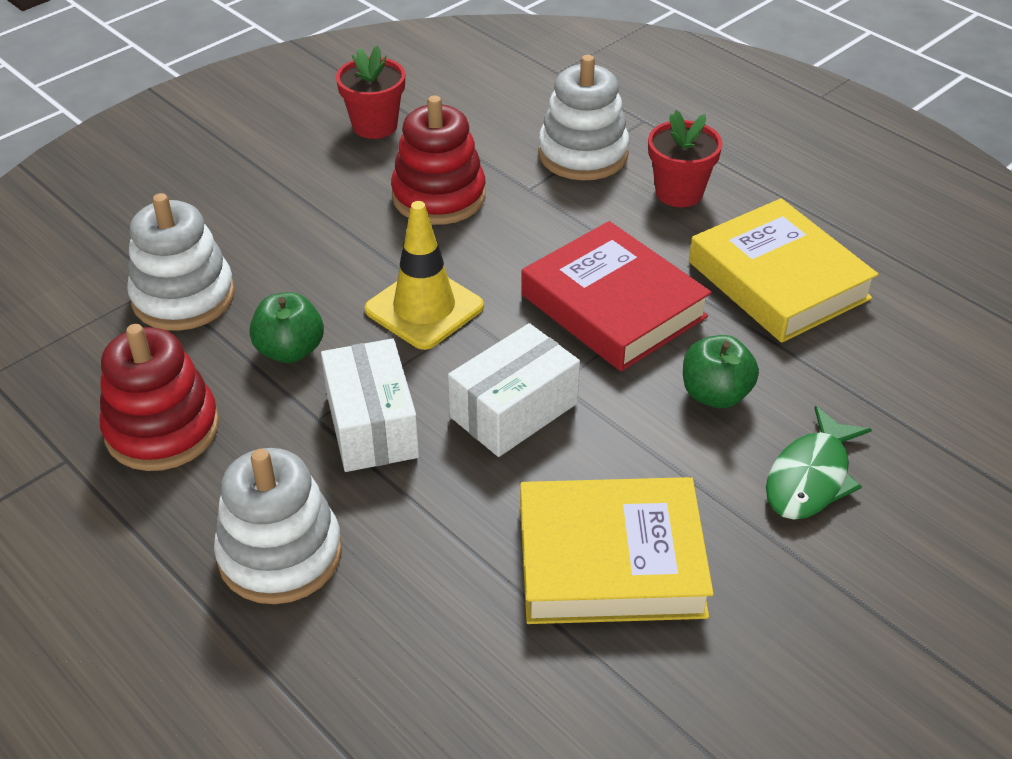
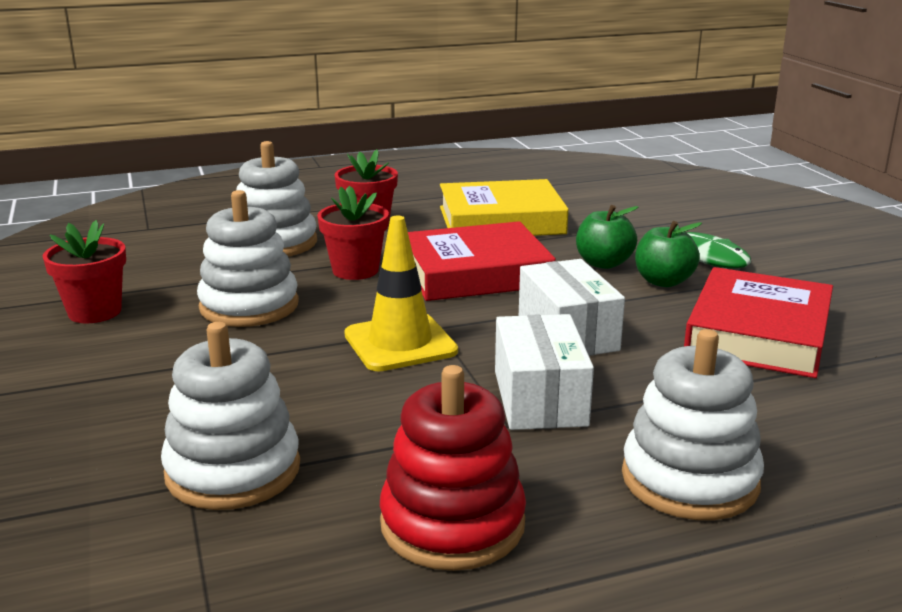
camera: 65 degrees left, 20 degrees down
(290, 350) = (393, 420): green apple -> green apple (663, 281)
(372, 425) = (540, 398): white box -> white box turned 75 degrees clockwise
(439, 196) = (249, 306): red stacking toy -> white stacking toy
(558, 226) = (355, 270): none -> red flower pot
(611, 560) = (758, 333): yellow book -> red book

